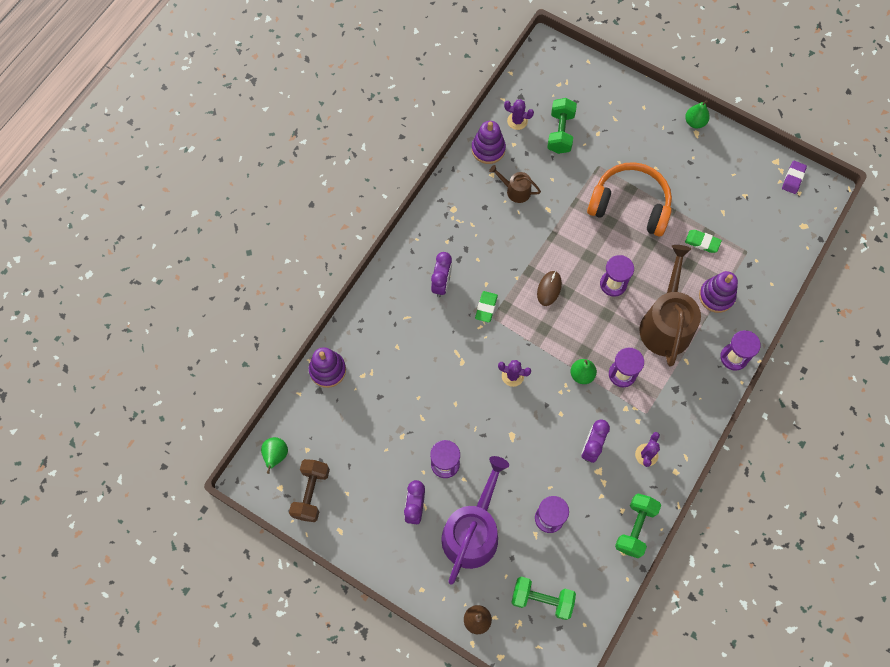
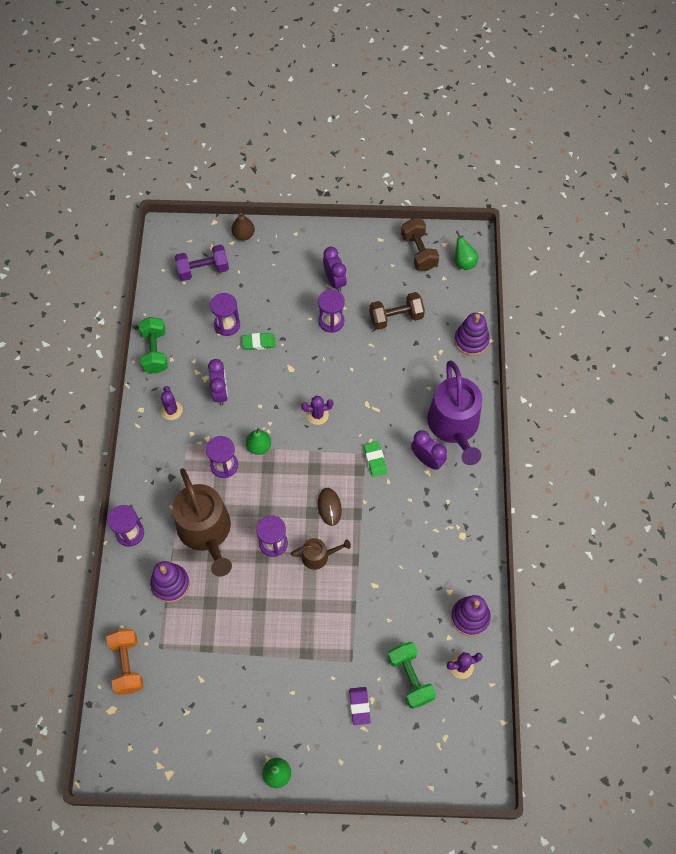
camera: 150 degrees right, 5 degrees down
(381, 433) = (396, 317): none -> brown dumbbell
(441, 284) = (427, 460): purple clock -> purple clock turned 150 degrees clockwise
(473, 531) = (281, 287): purple watering can -> purple watering can (454, 426)
(515, 190) = (417, 587): brown watering can -> brown watering can (318, 556)
(542, 599) = (203, 270): green dumbbell -> purple dumbbell
(630, 205) = (298, 635): orange headphones -> none
(702, 242) = (207, 633): green eraser -> green eraser (259, 343)
(778, 252) = (127, 665): none -> orange dumbbell
(793, 178) = (142, 762): purple eraser -> purple eraser (359, 706)

